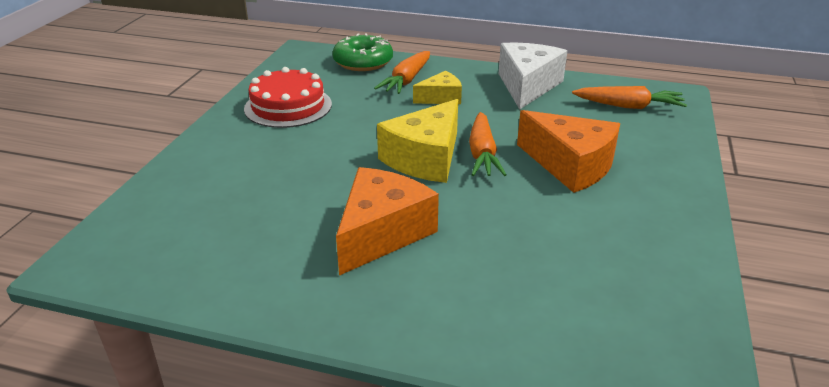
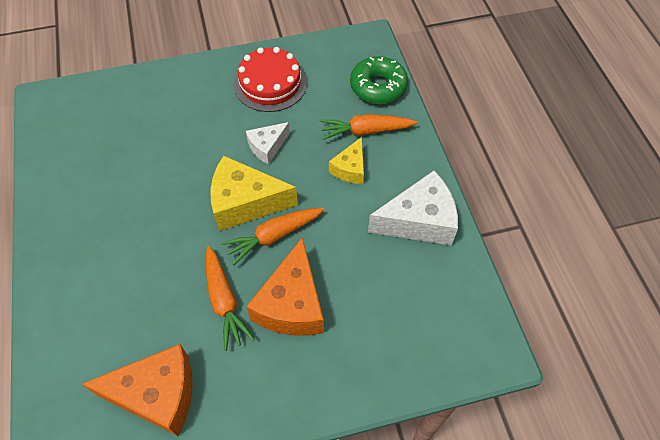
camera: 60 degrees right, 25 degrees up
(367, 129) = (267, 147): none -> white cheese
(382, 233) = (137, 222): orange cheese -> orange cheese (157, 395)
(441, 98) = (350, 168): yellow cheese -> yellow cheese turned 75 degrees clockwise
(628, 106) = (435, 317): orange carrot -> orange carrot (224, 301)

